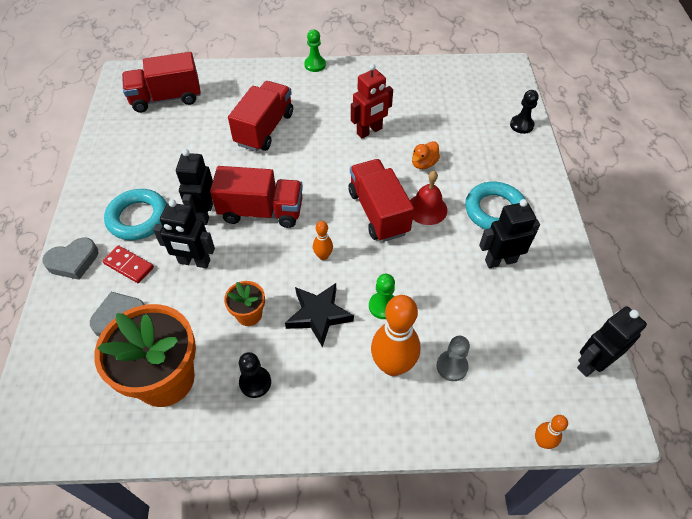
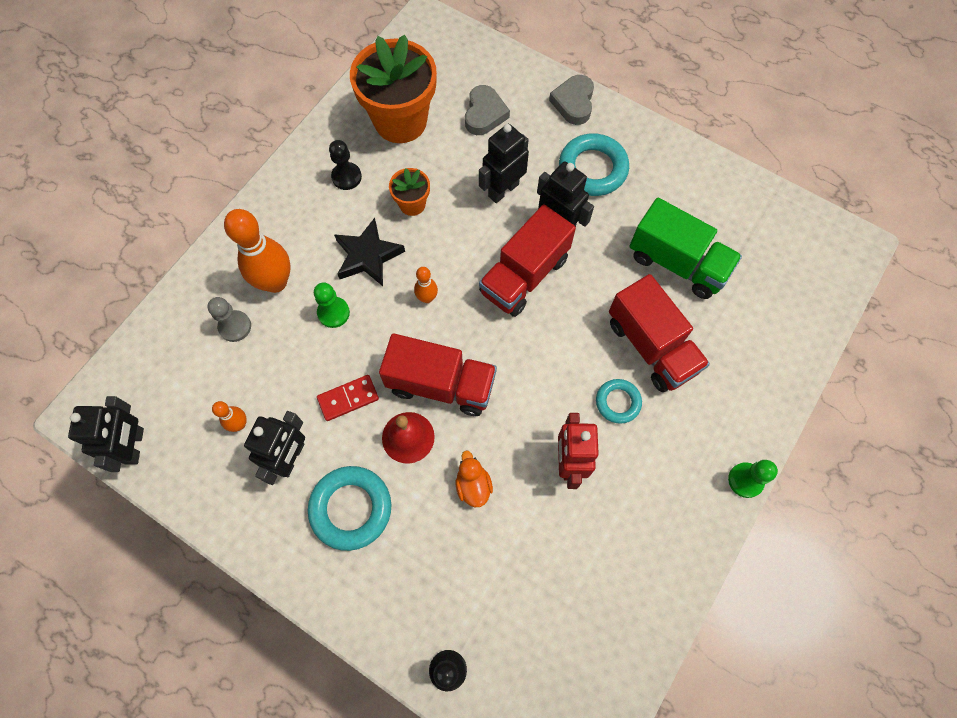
camera: 125 degrees right, 15 degrees up
(129, 265) = (537, 140): red domino -> red domino (348, 399)
(166, 98) = (776, 270): red truck -> none
(193, 141) = (677, 263): none -> green truck
(314, 127) = (618, 402): none -> turquoise ring
(542, 442) = (123, 345): orange bowling pin -> orange bowling pin (239, 424)

